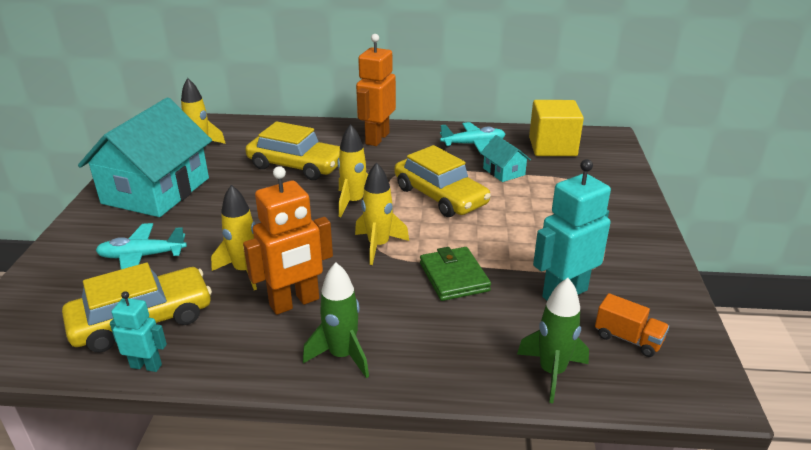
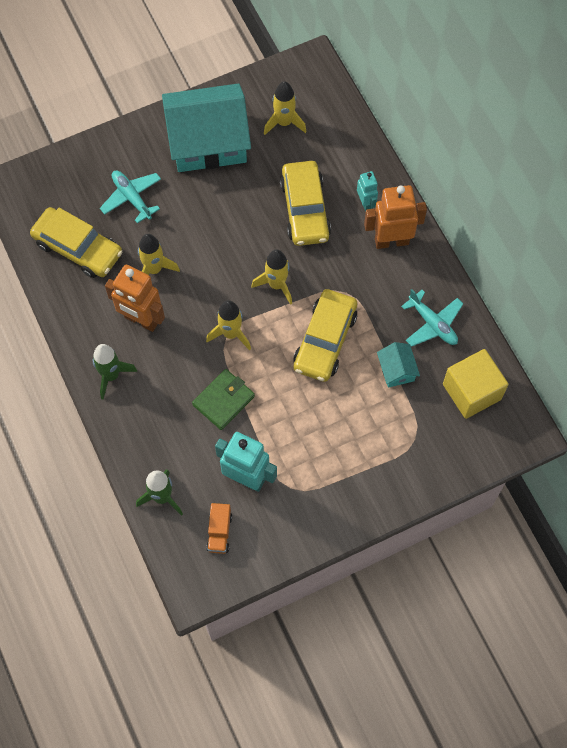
camera: 60 degrees right, 35 degrees up
(146, 365) = (47, 280): turquoise robot -> turquoise robot (366, 203)
(503, 171) = (396, 370): turquoise house -> turquoise house turned 45 degrees counterclockwise

